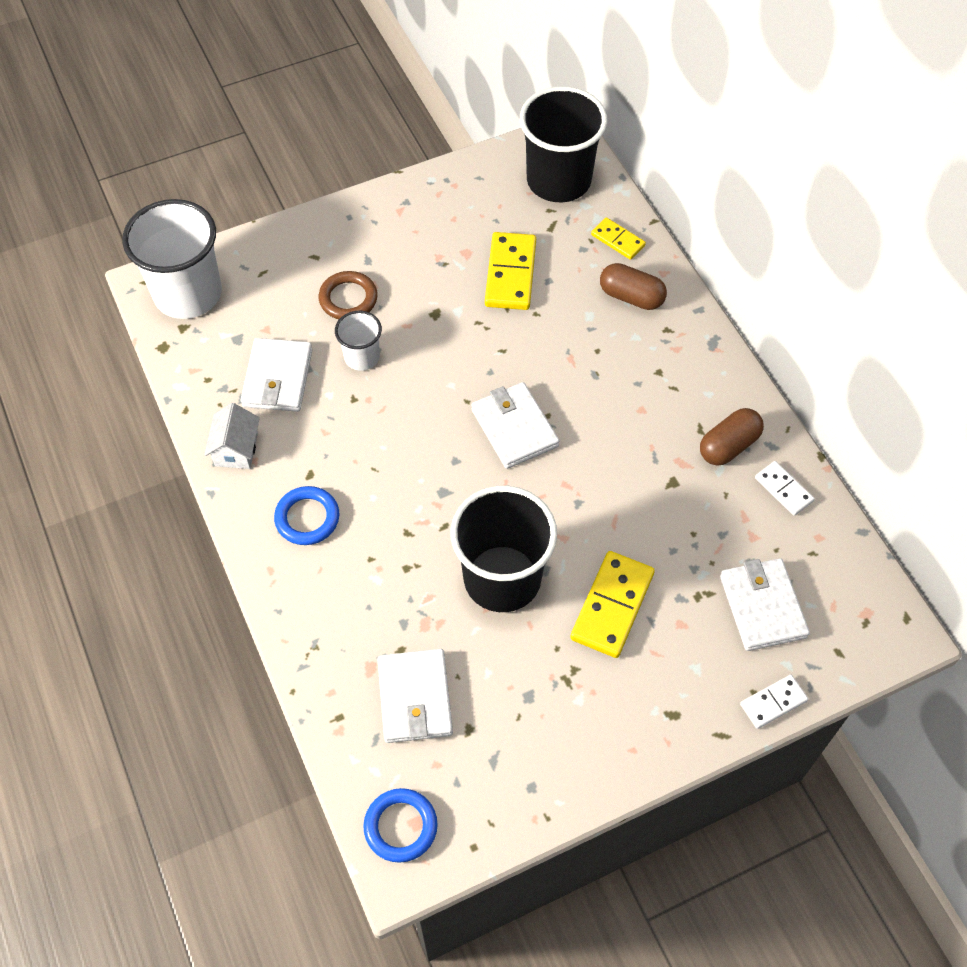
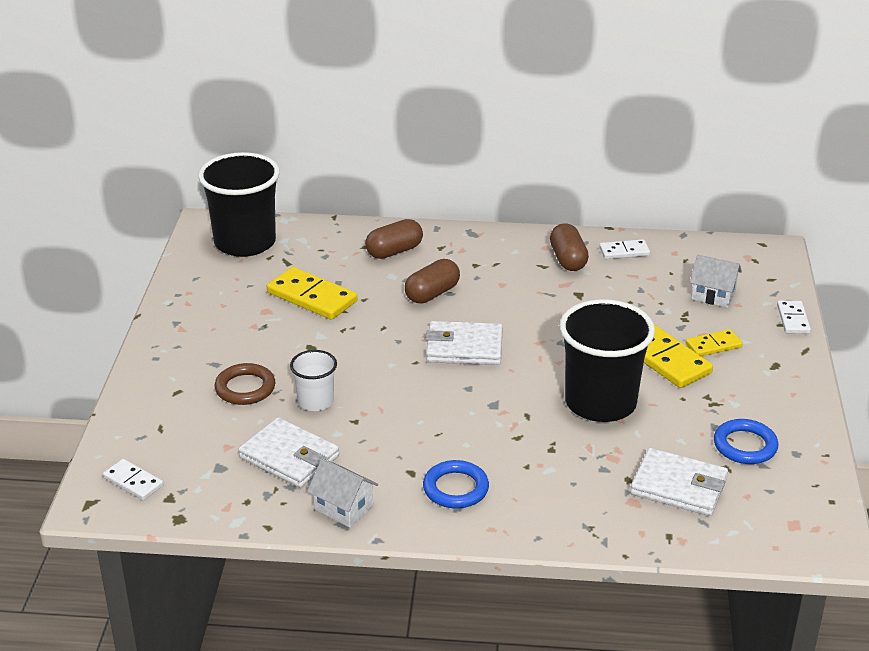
camera: 60 degrees left, 25 degrees down
(188, 294) = (133, 482): white cup -> white domino
(400, 826) = (792, 534): blue ring -> blue ring (745, 446)
(583, 361) = (432, 294): none -> brown capsule
(618, 240) = (334, 238): yellow domino -> yellow domino (713, 345)
(762, 606) = (713, 295): white wallet -> white house

